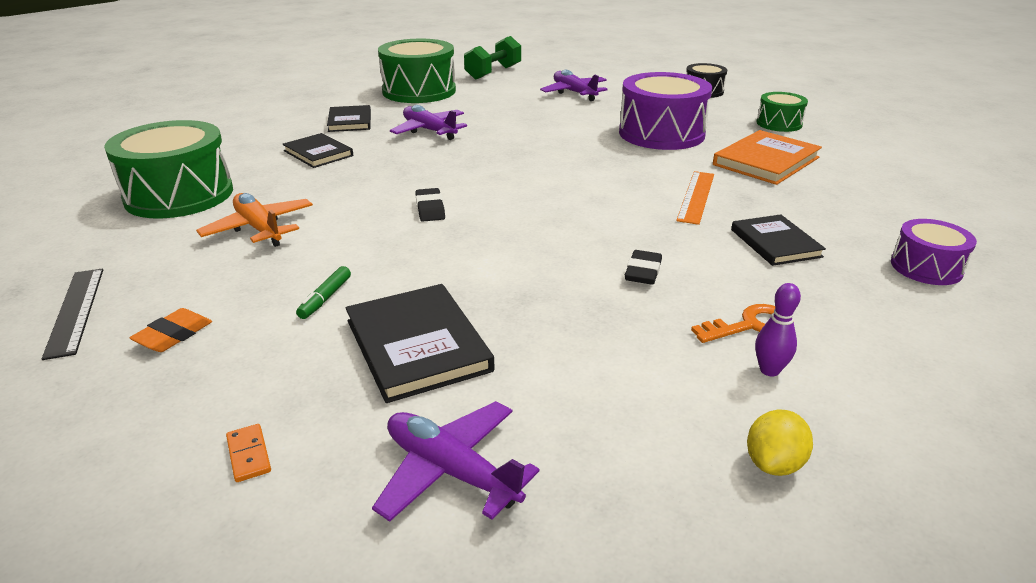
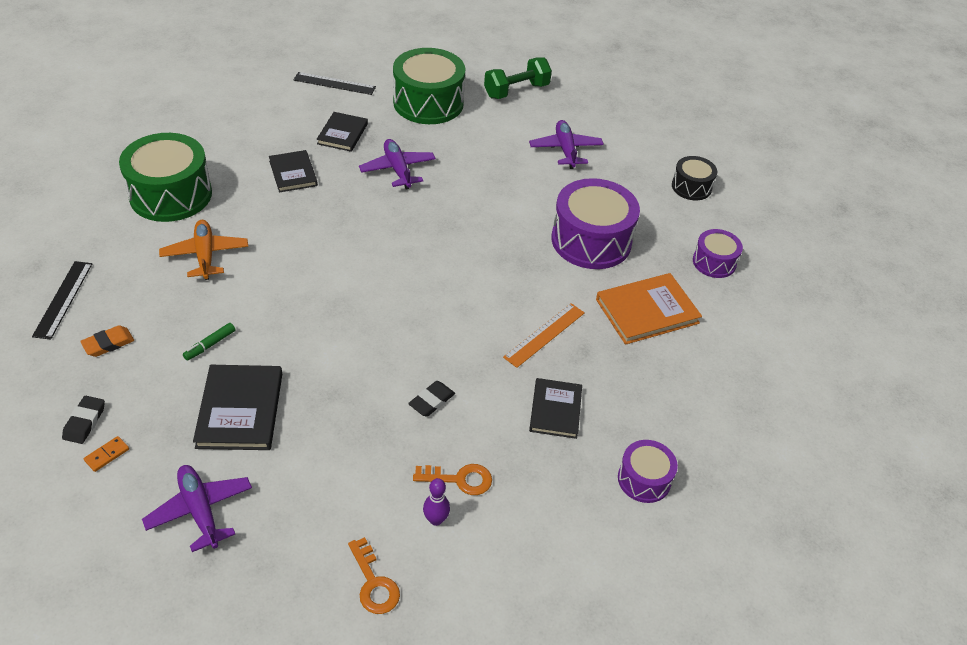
camera: 20 degrees right, 15 degrees up
(249, 455) = (107, 455): orange domino -> orange domino turned 45 degrees clockwise
(313, 96) = (334, 83): none -> black ruler
(430, 209) = (333, 275): black eraser -> black eraser (84, 422)
(773, 463) = (374, 583): yellow lemon -> orange key
(779, 123) = (714, 262): green drum -> purple drum

